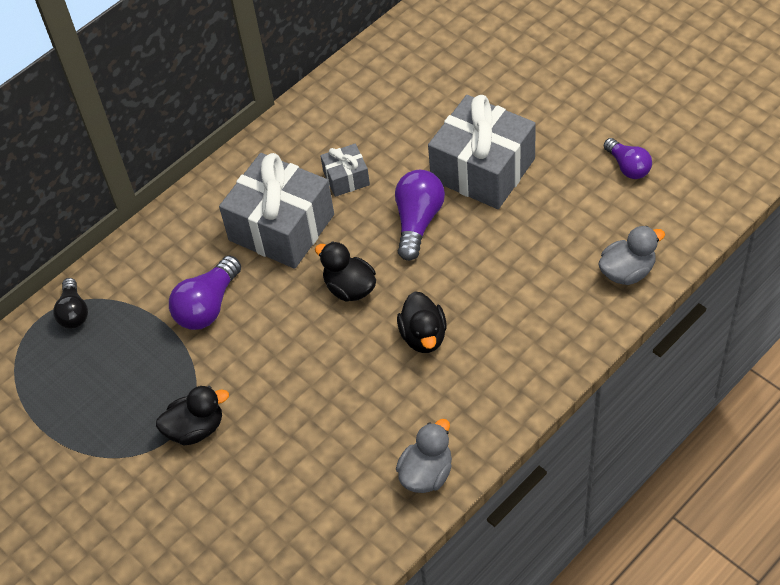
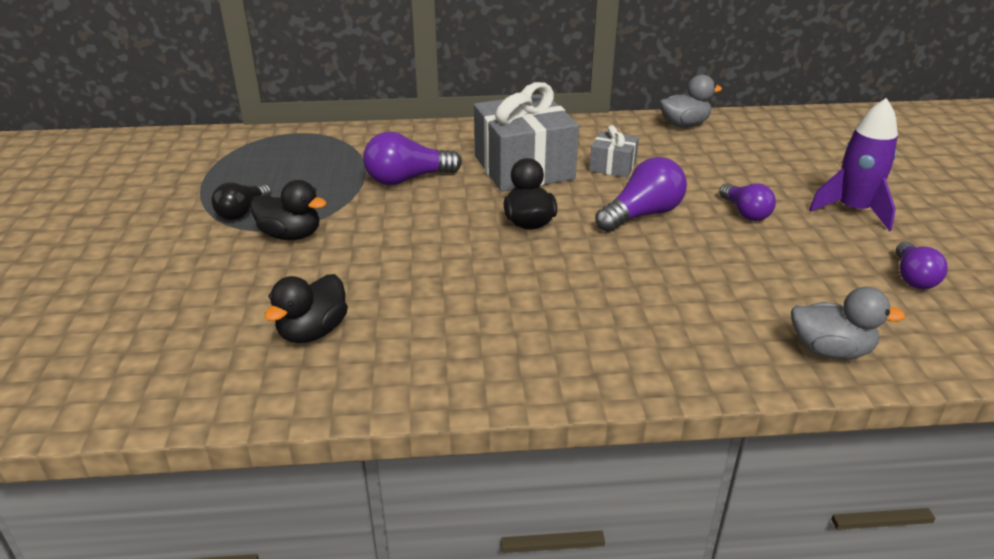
camera: 35 degrees right, 20 degrees down
(74, 312) = (319, 140): black light bulb -> black light bulb (242, 212)
(423, 336) = (551, 283): black duck -> black duck (313, 332)
(426, 473) = (418, 377): grey duck -> grey duck (684, 124)
(483, 169) = (745, 213): grey gift -> purple light bulb
(548, 116) = (853, 210): none -> purple rocket

